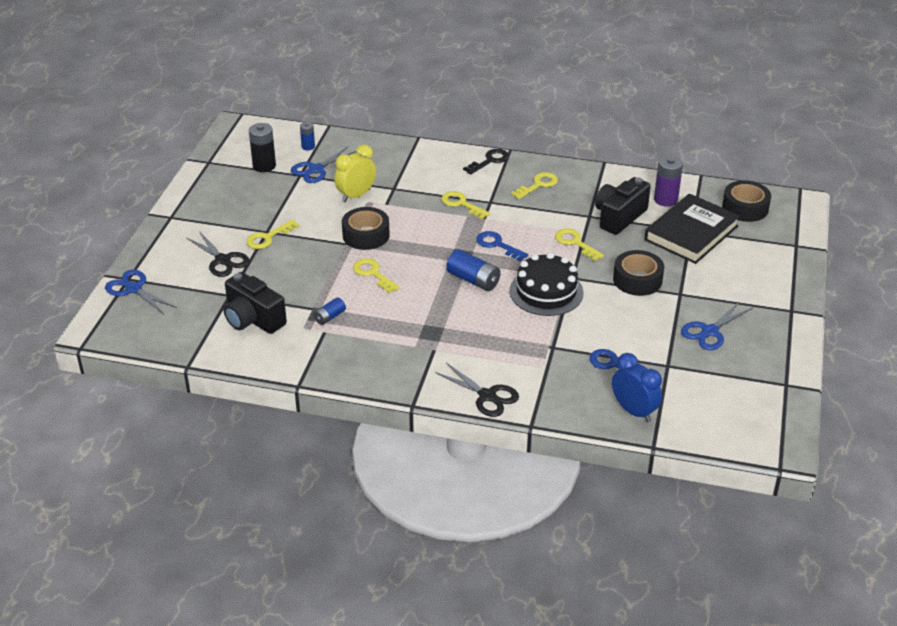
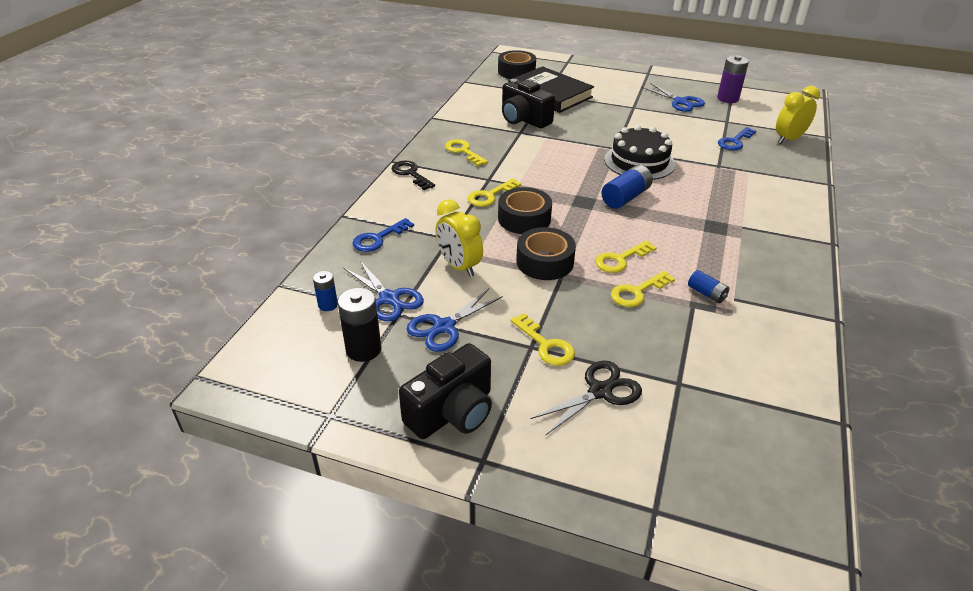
camera: 85 degrees left, 0 degrees up
(133, 289) = (682, 500): blue scissors -> blue scissors (444, 327)
(253, 319) = (726, 359): black camera -> black camera (452, 412)
(487, 396) = (800, 202): black scissors -> none
(497, 245) = (565, 180): blue key -> blue key (378, 239)
(575, 243) = (563, 142): yellow key -> yellow key (637, 292)
(634, 411) = (789, 139): blue clock -> yellow clock
(637, 280) = (617, 121): black tape -> black tape (524, 219)
(665, 199) = (499, 98): purple battery -> purple battery (727, 98)

